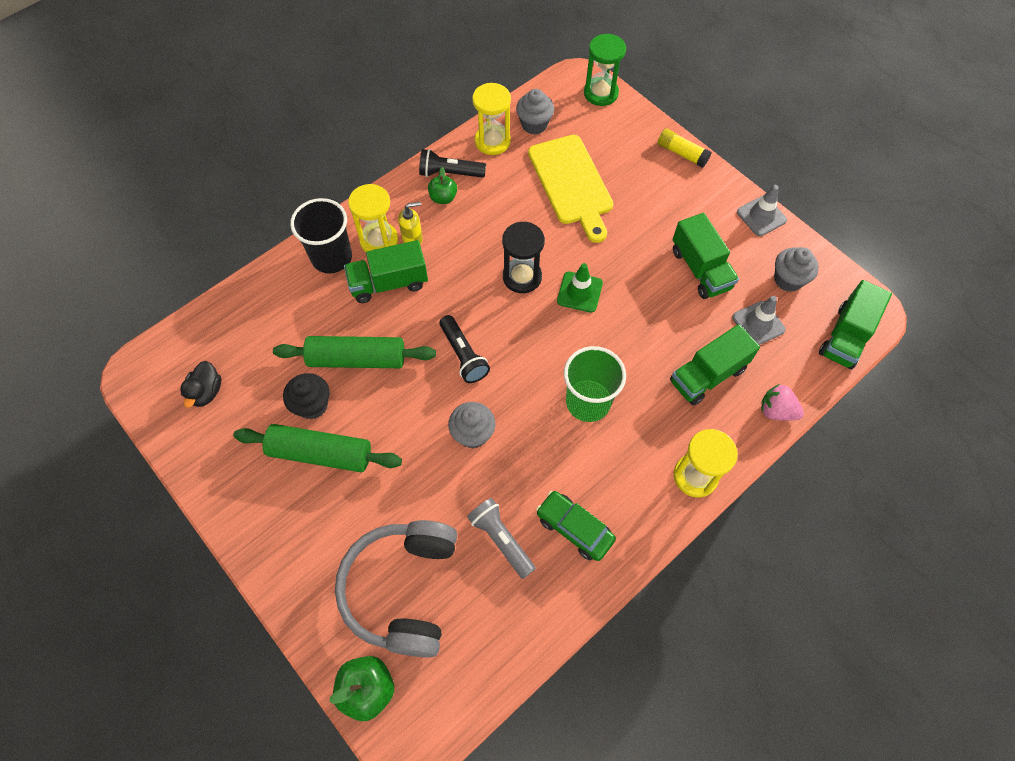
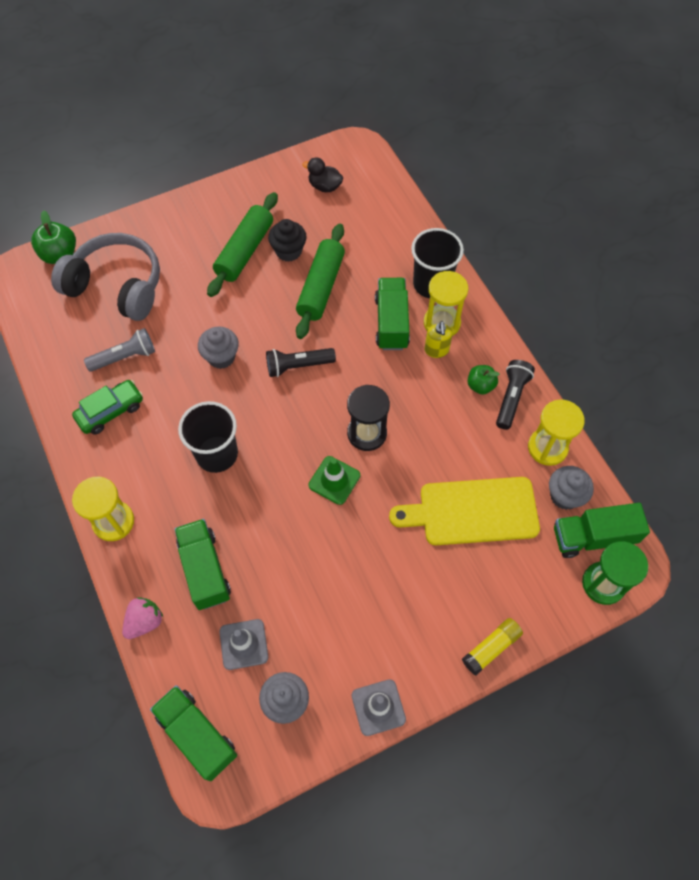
camera: 105 degrees right, 0 degrees up
(588, 402) = (217, 454): green cup -> black cup
(700, 269) = (327, 609): green truck -> green truck (593, 537)

